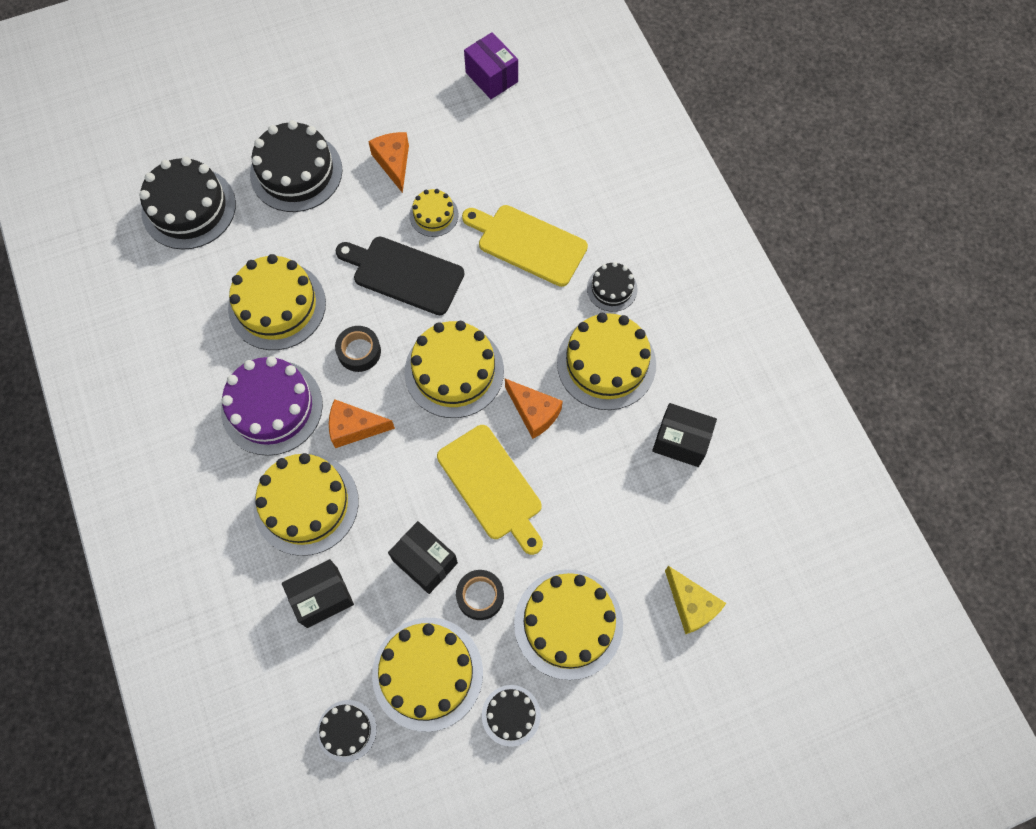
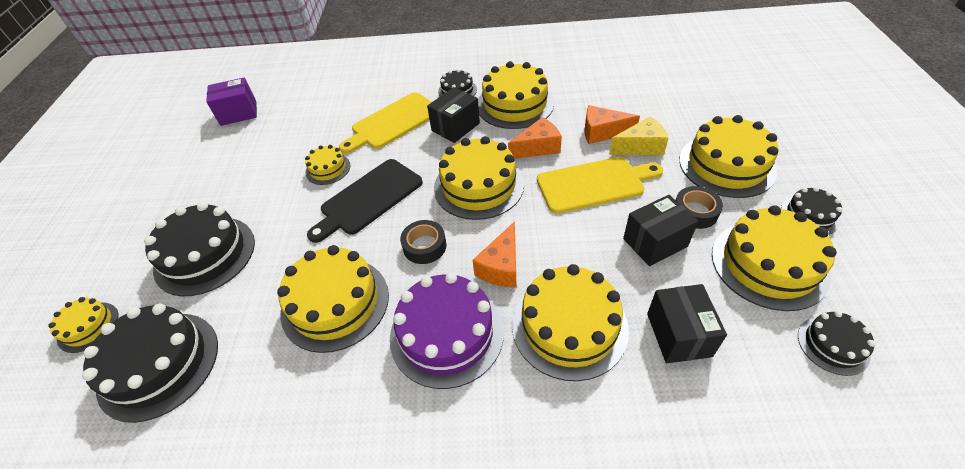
camera: 65 degrees left, 20 degrees down
(205, 134) = (88, 327): none -> yellow cake
(394, 163) = (259, 183): orange cheese -> orange cheese (602, 132)
(681, 441) = (590, 83): black box -> black box (455, 127)
(691, 605) = (718, 103): yellow cheese -> yellow cheese (640, 147)

